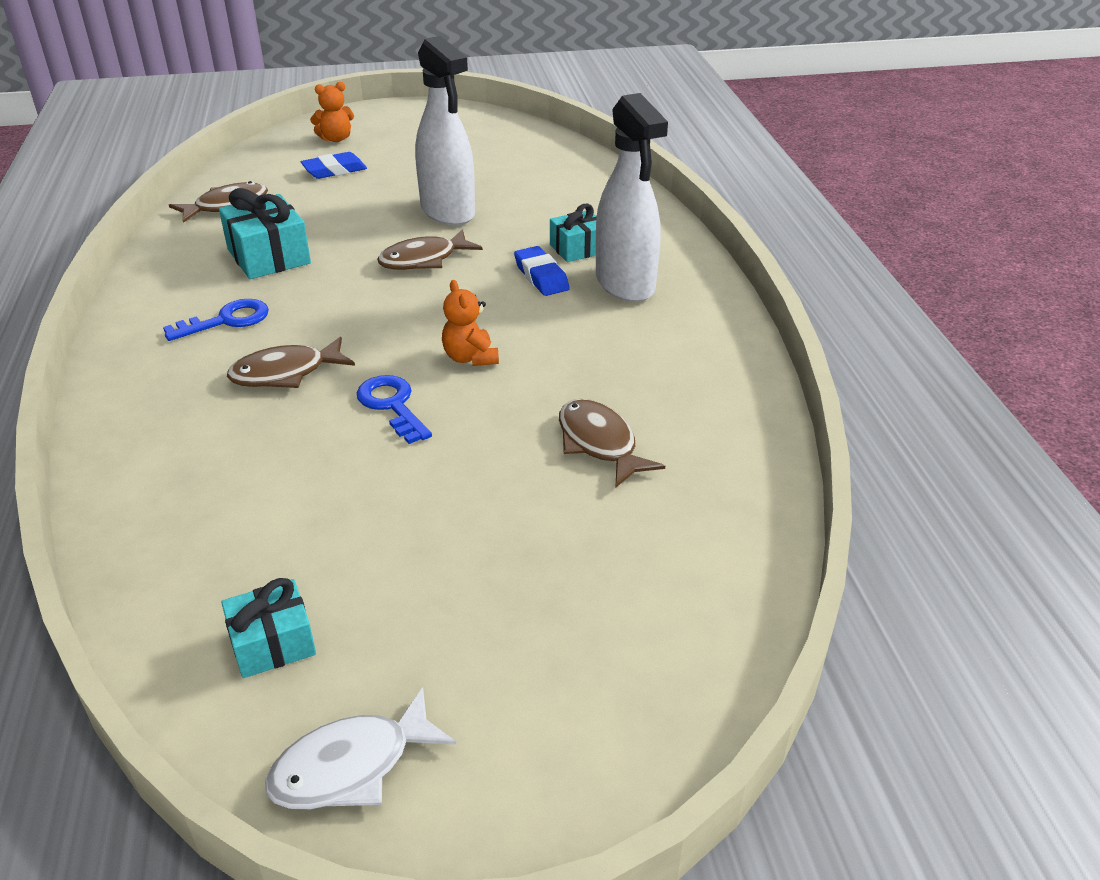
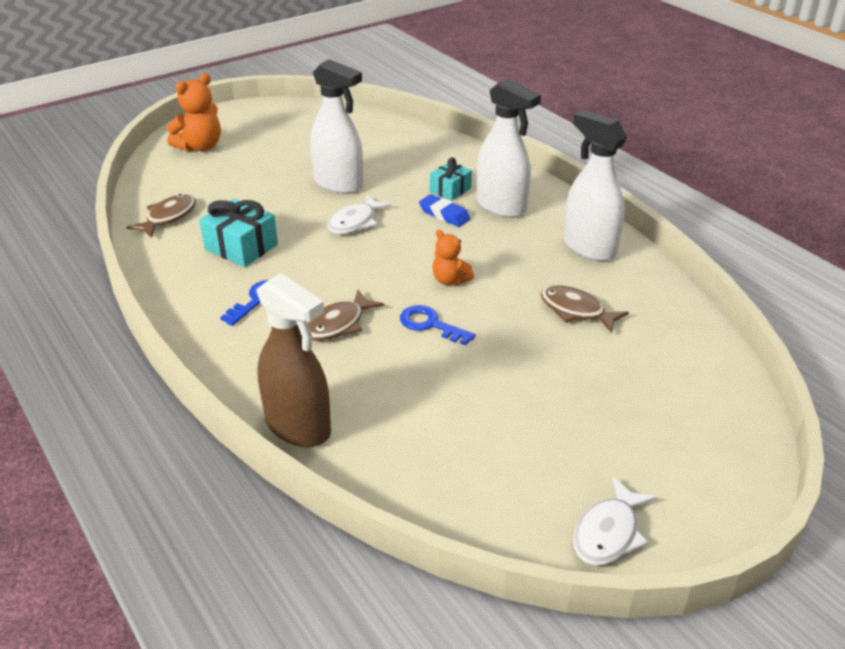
camera: 25 degrees left, 0 degrees up
(120, 480) = (298, 427): none -> brown spray bottle
(273, 643) = (500, 487): turquoise gift -> none
(334, 170) = (224, 172): blue eraser -> none
(336, 139) = (200, 147): orange teddy bear -> orange teddy bear, size x1.62
(424, 260) = (355, 222): brown fish -> white fish
(697, 365) = (589, 247): none -> white spray bottle

